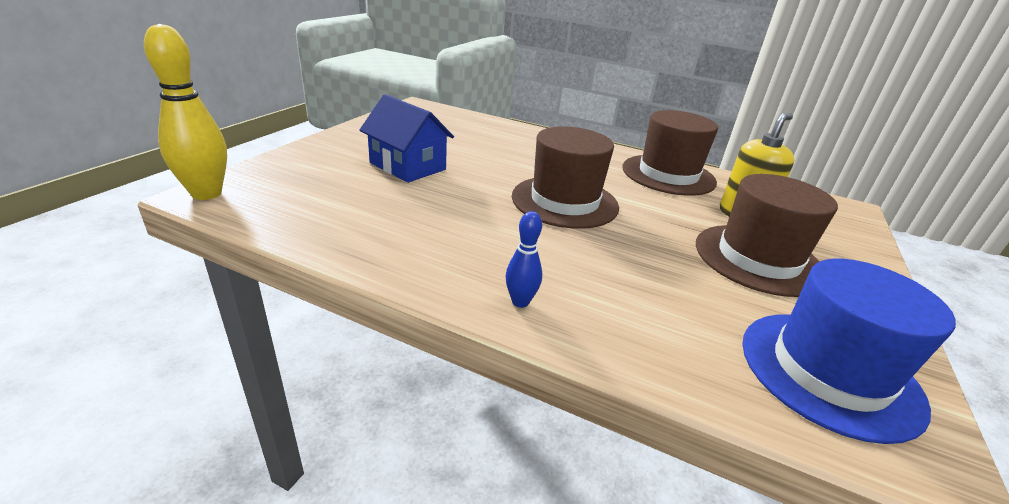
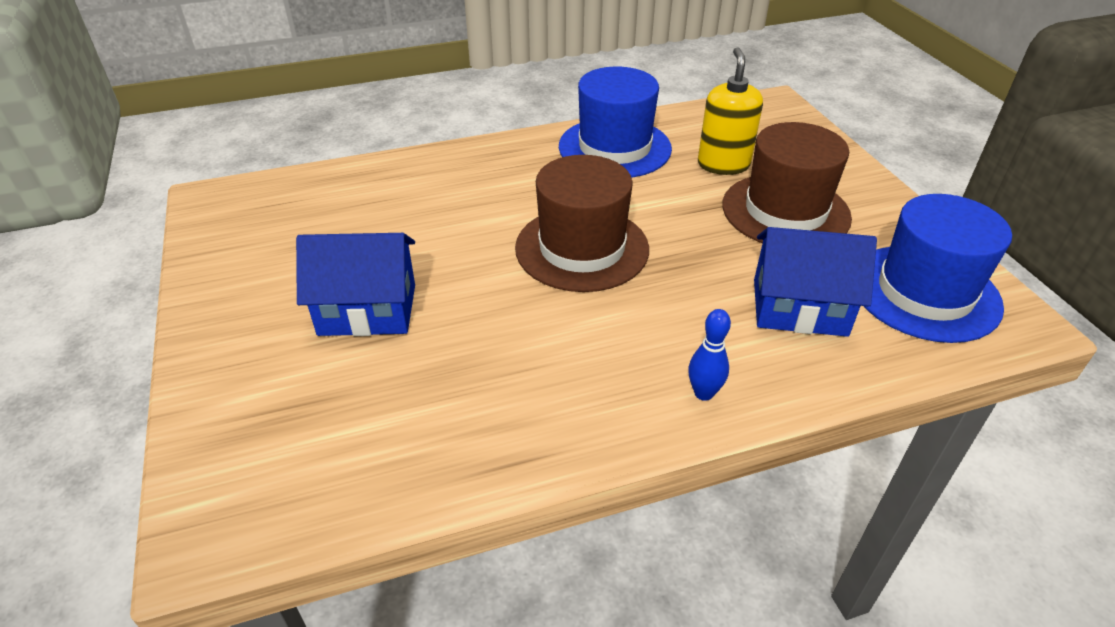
camera: 40 degrees left, 10 degrees up
(206, 193) = (207, 531): yellow bowling pin -> none
(668, 175) = (614, 147): brown hat -> blue hat
(678, 308) = (799, 307): none -> blue house

